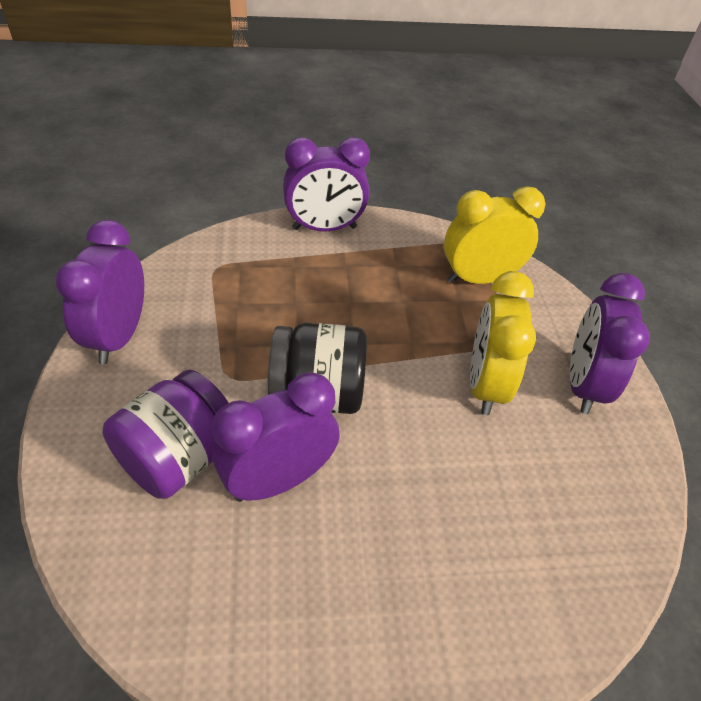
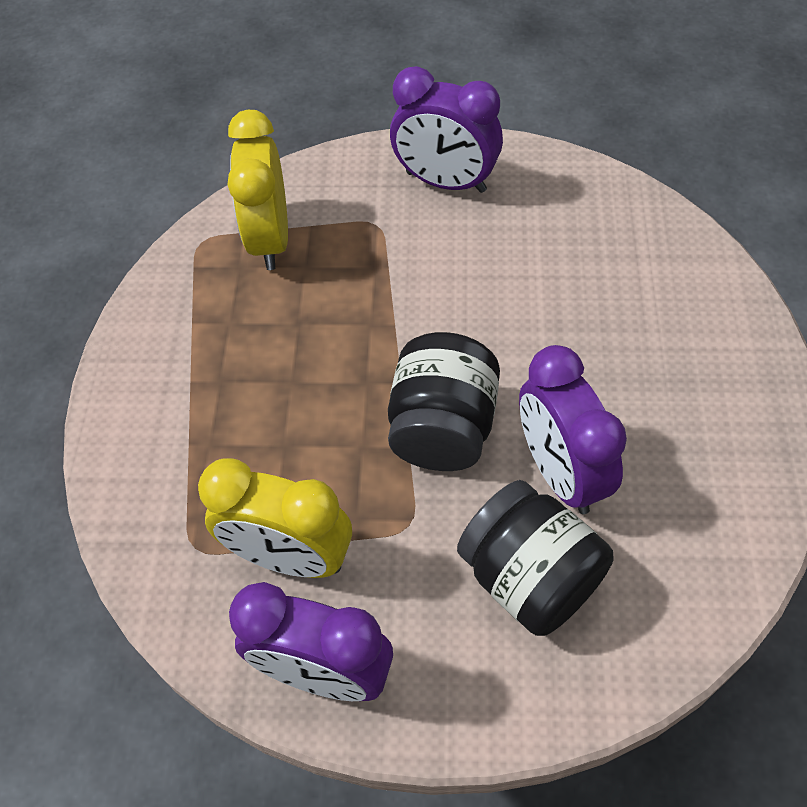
camera: 75 degrees left, 10 degrees up
(178, 458) = (530, 577): purple jar -> black jar
(324, 228) = (132, 401): purple clock -> none
(485, 385) = (440, 265): yellow clock -> yellow clock (290, 557)

